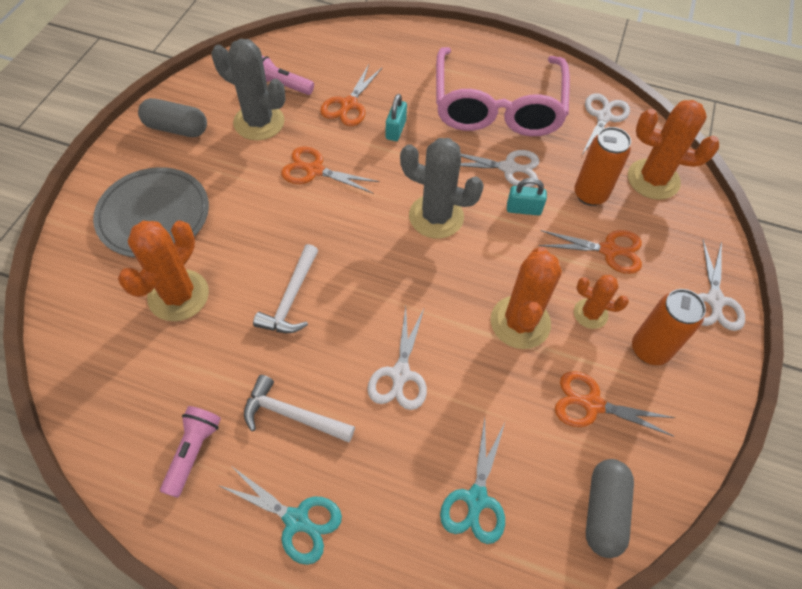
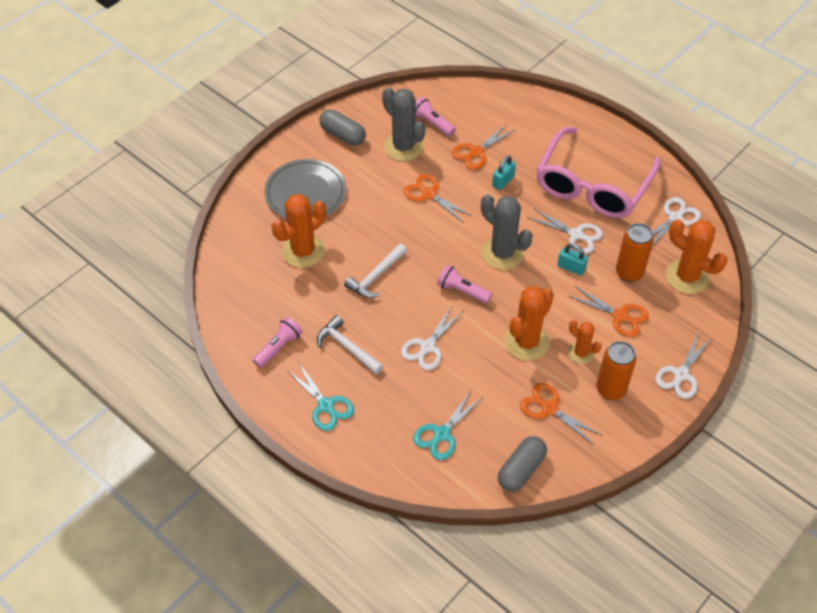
camera: 25 degrees right, 5 degrees down
(409, 281) = (462, 291): none -> pink flashlight

